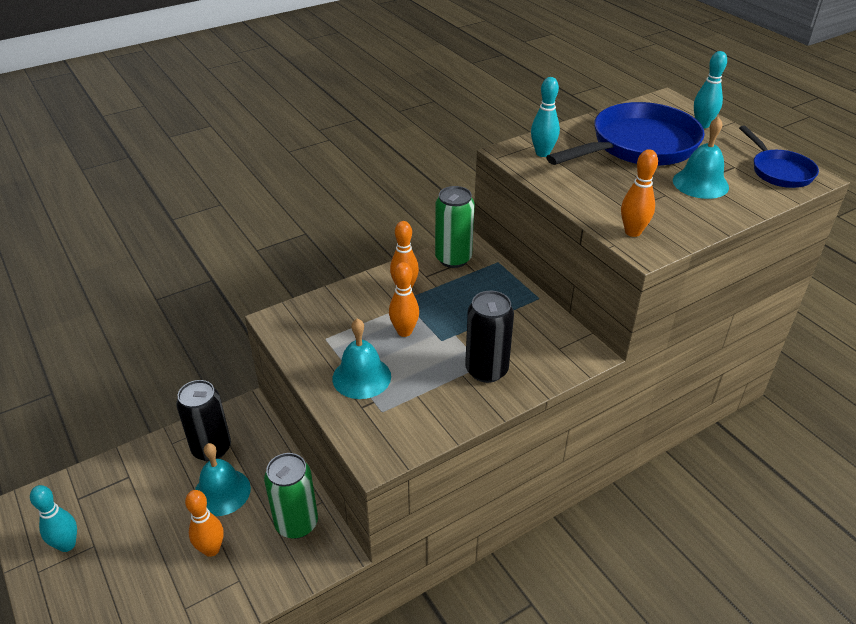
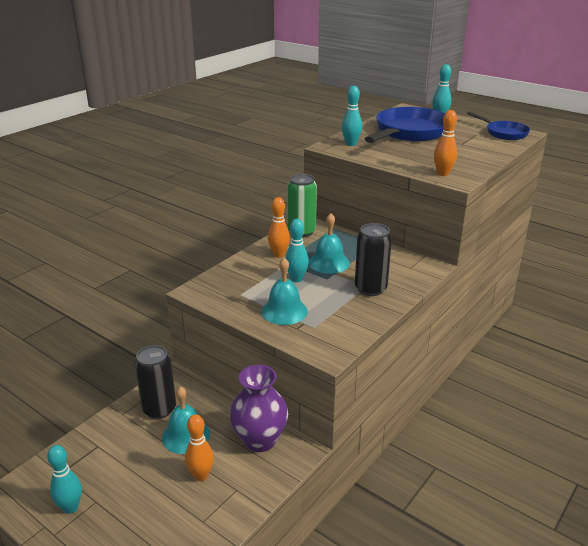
camera: 20 degrees left, 10 degrees down
(296, 523) = (260, 440): green can -> purple vase
(404, 331) = (296, 279): orange bowling pin -> turquoise bowling pin
(700, 183) = (463, 145): turquoise bell -> turquoise bell (329, 263)

